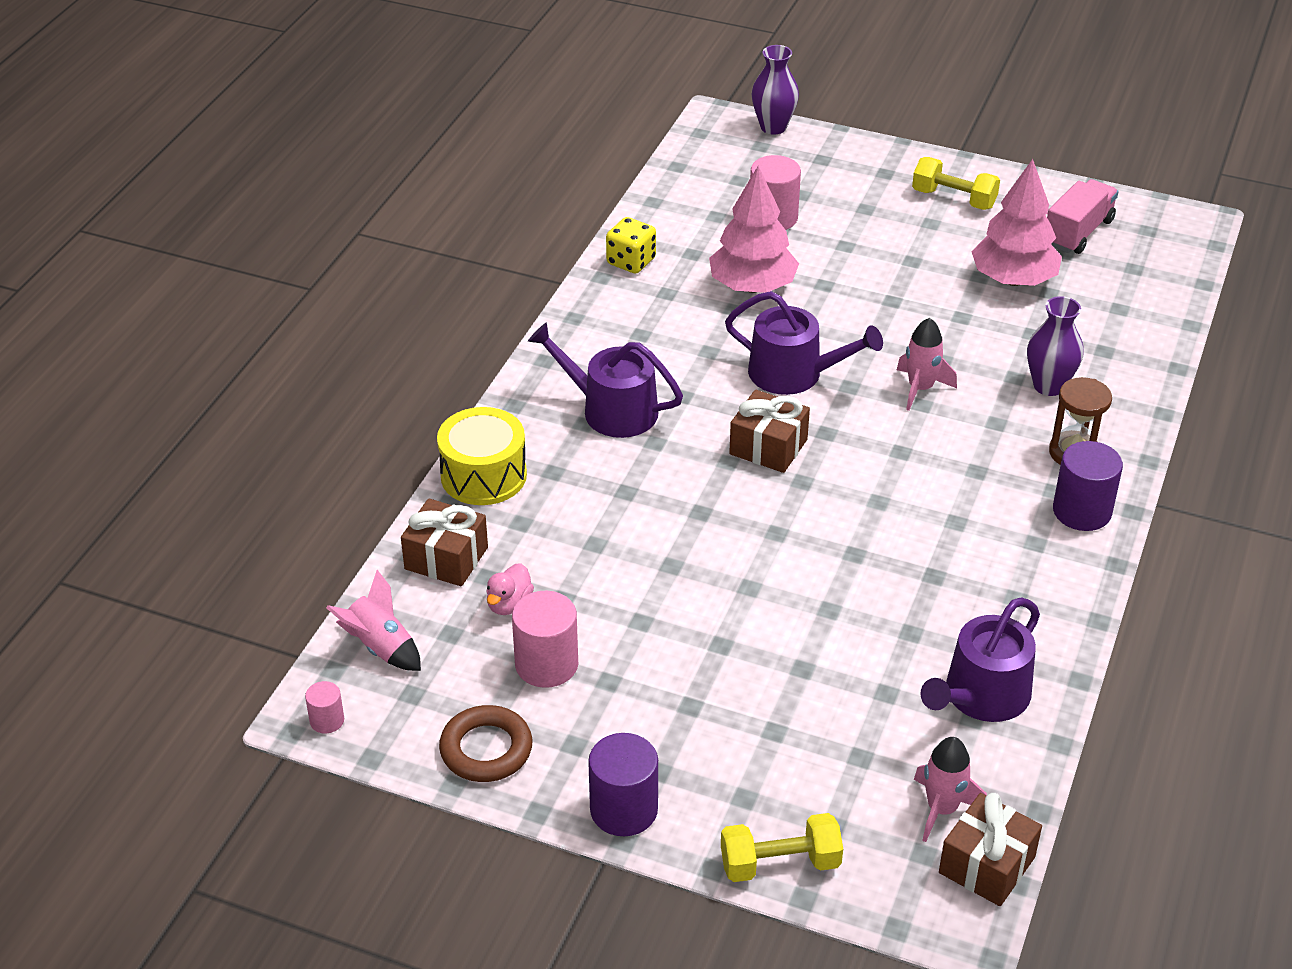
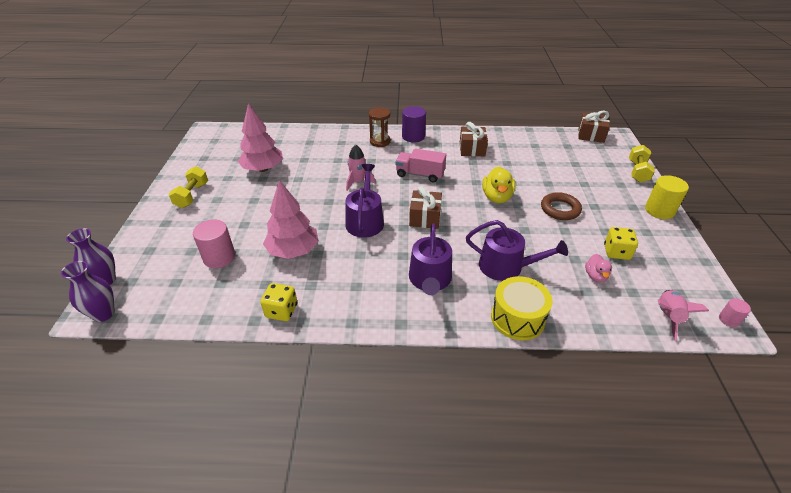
camera: 110 degrees left, 0 degrees up
(446, 558) = (589, 312): brown gift -> brown gift (472, 149)
(486, 749) = (678, 257): brown ring -> brown ring (560, 209)
(509, 604) = (595, 276): pink duck -> pink duck turned 90 degrees clockwise
(546, 664) = (616, 252): pink cylinder -> yellow dice
(624, 810) = (659, 210): purple cylinder -> yellow cylinder
(780, 863) = (637, 171): yellow dumbbell -> yellow dumbbell turned 45 degrees clockwise
(787, 565) = (496, 197): none -> yellow duck
(942, 809) = (579, 145): pink rocket -> none
(981, 696) = (523, 145): purple watering can -> purple watering can (506, 267)
(1048, 386) = (340, 151): purple vase -> purple vase (104, 314)
(1078, 232) = (219, 157): pink truck -> pink truck (420, 174)

